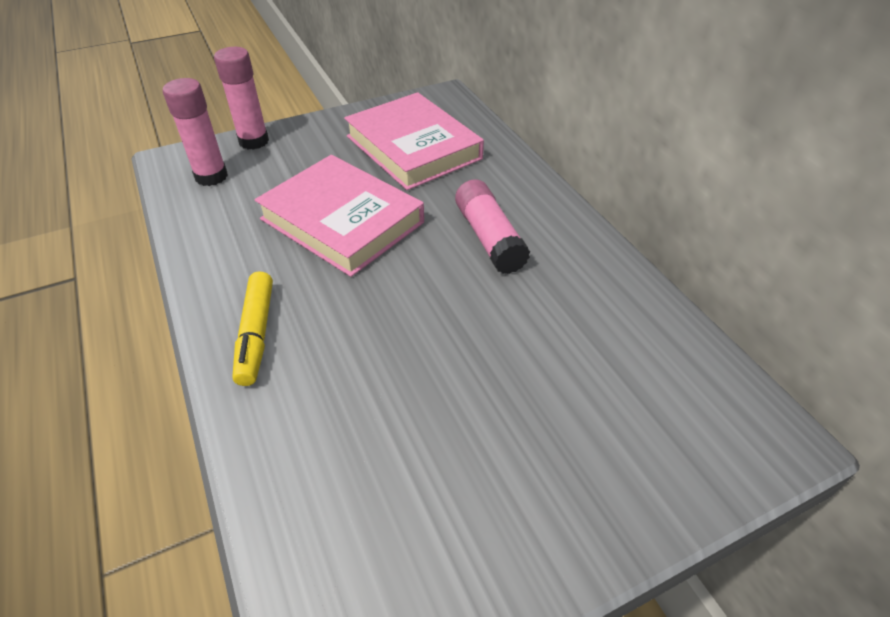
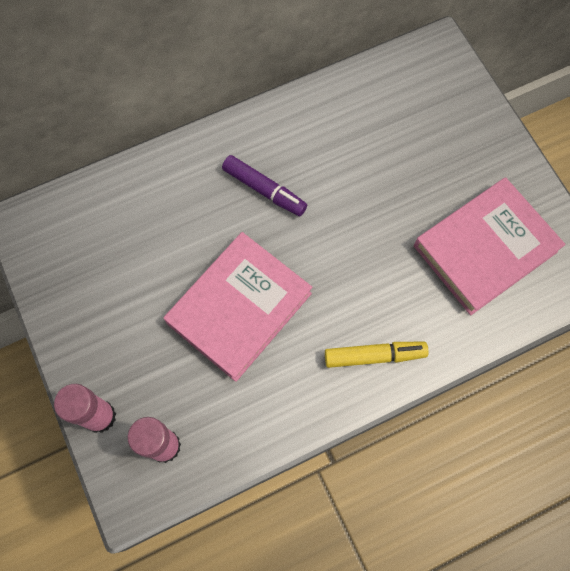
camera: 90 degrees left, 25 degrees up
(413, 147) = (124, 252): pink book -> pink book (485, 249)
(489, 238) = (264, 189): pink glue stick -> purple marker

